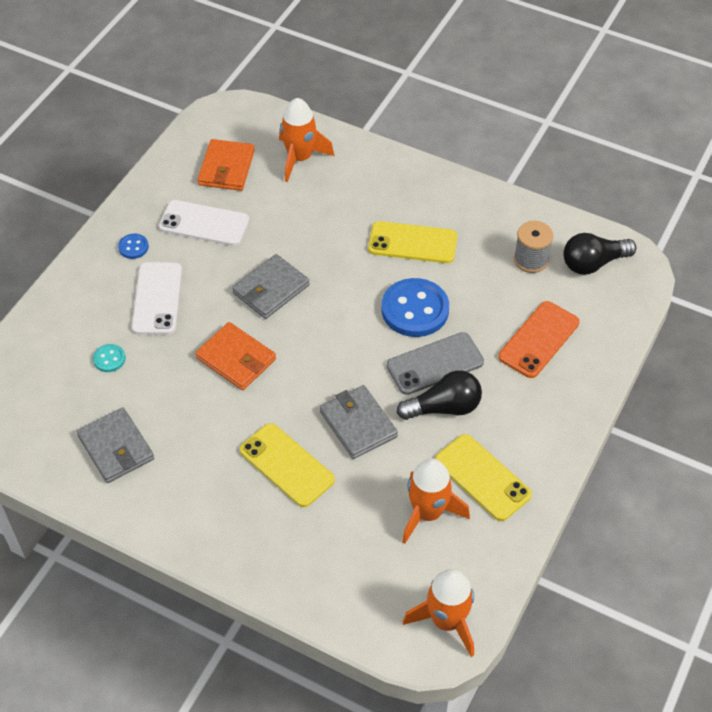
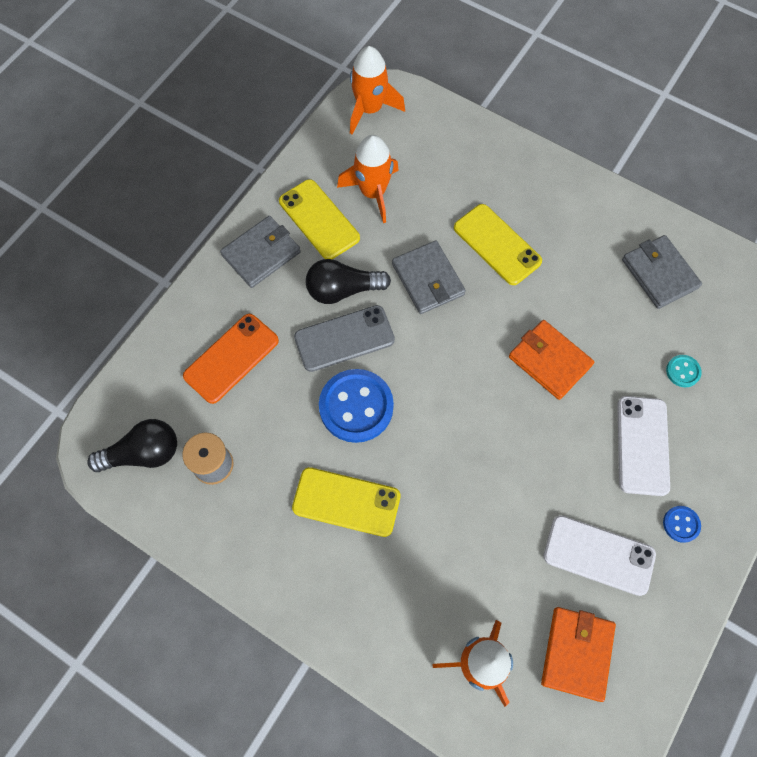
camera: 175 degrees left, 15 degrees up
(271, 289) = (514, 448): grey wallet -> grey wallet (261, 254)

